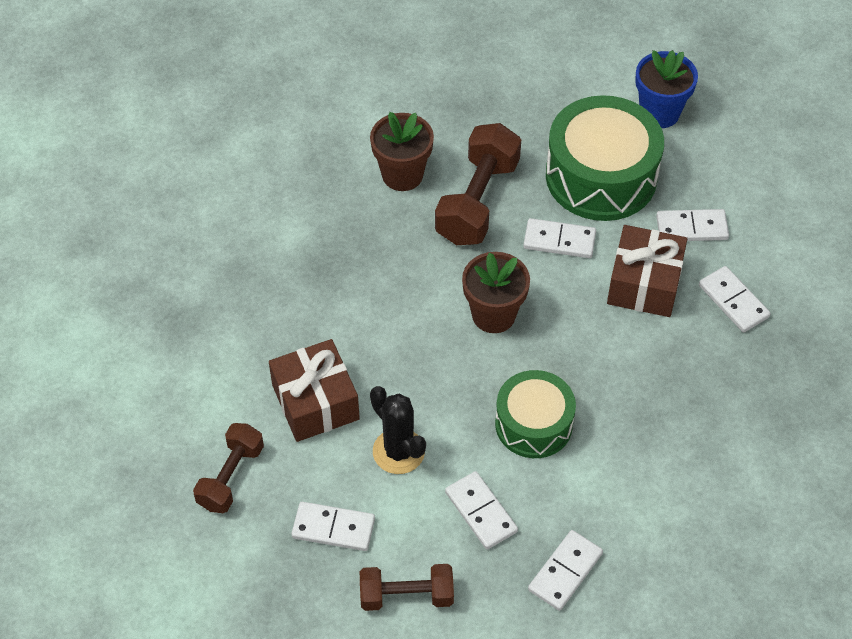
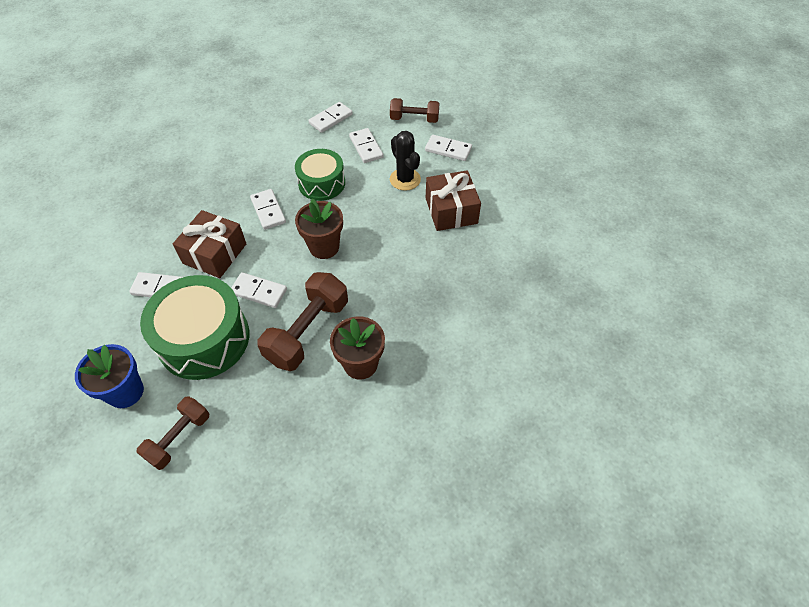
camera: 170 degrees left, 0 degrees up
(231, 477) = (505, 179): brown dumbbell -> brown dumbbell (179, 438)
(733, 301) = (163, 234): white domino -> white domino (268, 211)

